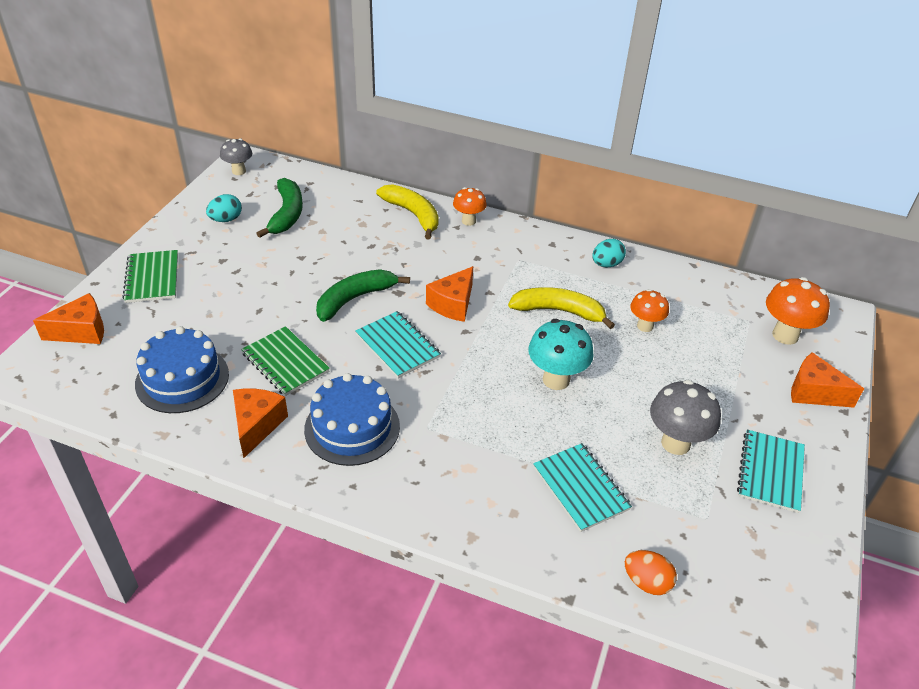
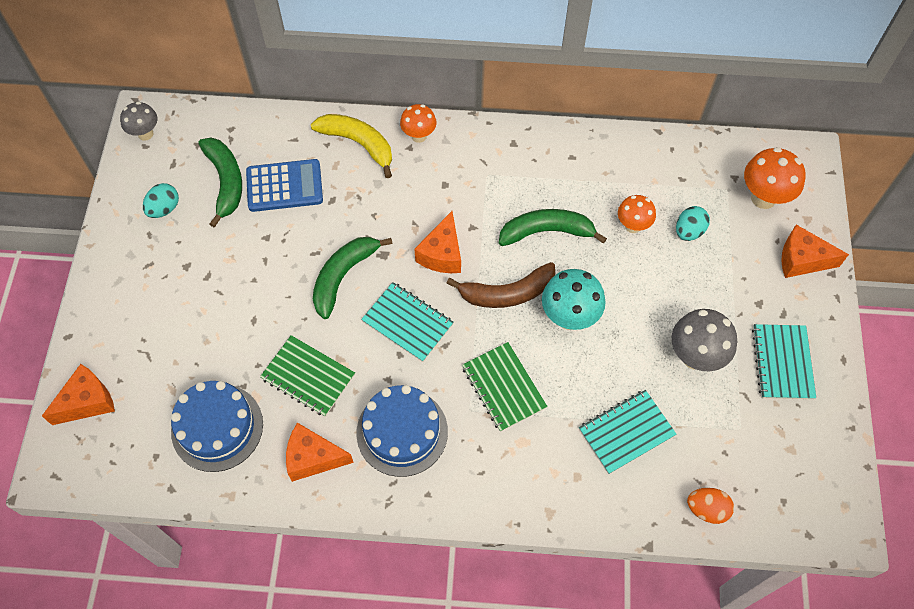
camera: 15 degrees left, 20 degrees up
(152, 278) = (125, 312): green notebook -> green notebook (503, 387)
(257, 425) = (313, 458): orange cheese -> orange cheese turned 75 degrees counterclockwise
(335, 228) = (284, 186): none -> blue calculator
(502, 347) = (507, 293): none -> brown banana
(559, 311) = (547, 232): yellow banana -> green banana
(580, 488) = (626, 432): turquoise notebook -> turquoise notebook turned 75 degrees counterclockwise
(606, 264) = (574, 155): turquoise egg -> turquoise egg (689, 231)

